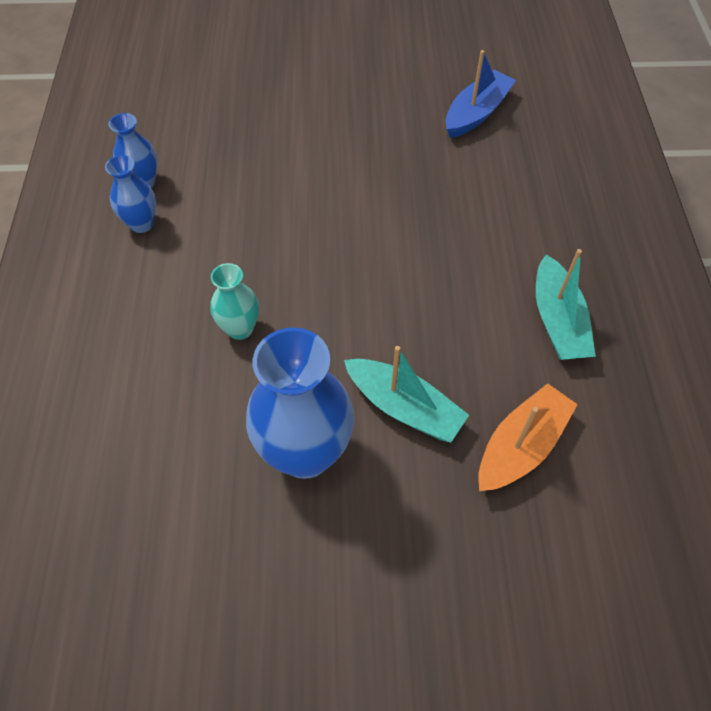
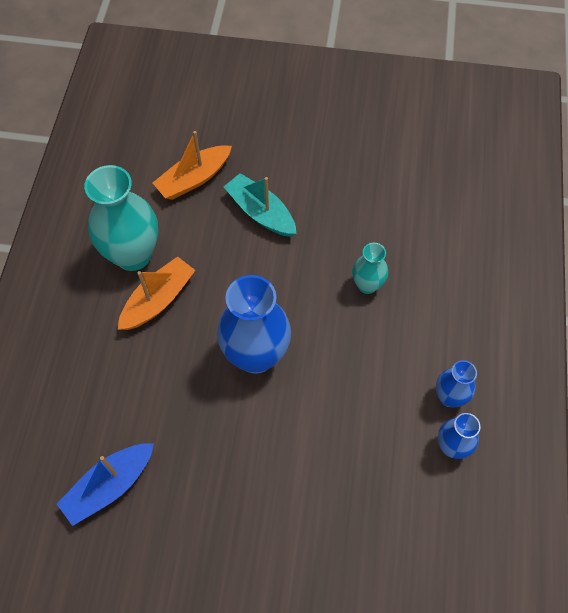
camera: 170 degrees left, 5 degrees up
(305, 453) = (330, 195): blue vase -> blue vase (256, 355)
(501, 273) = (158, 300): none -> orange boat
(557, 321) = (133, 255): turquoise boat -> turquoise vase

